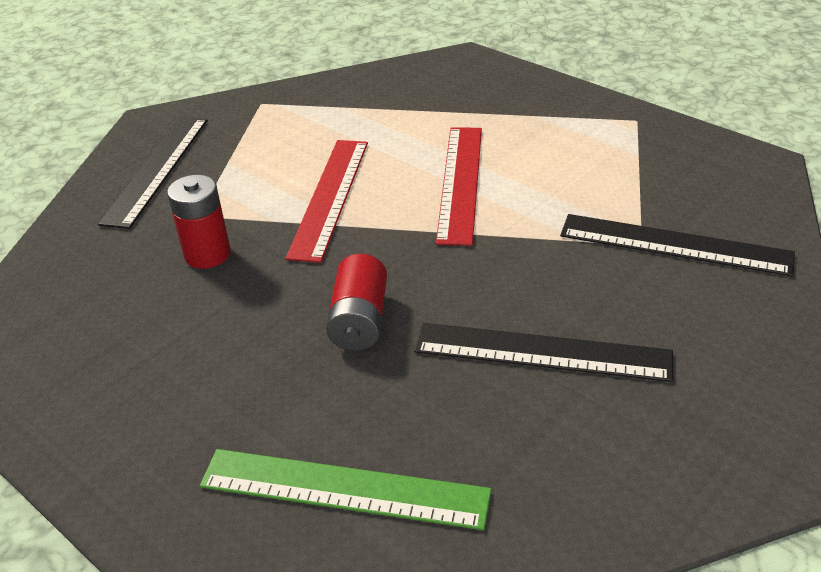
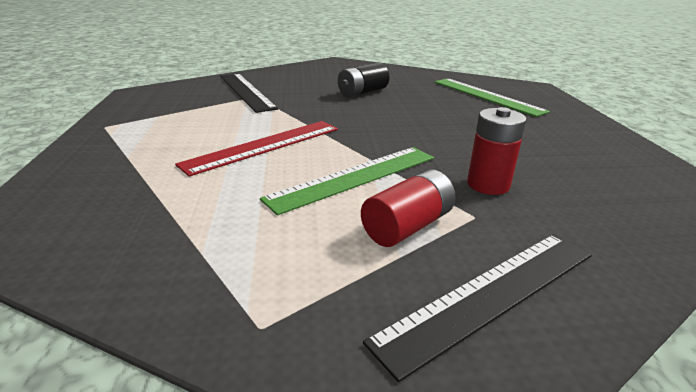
camera: 140 degrees left, 10 degrees down
(330, 197) = (354, 177): red ruler -> green ruler
(359, 320) = (423, 123): red battery -> red battery (407, 226)
(542, 352) = (362, 92): black ruler -> black battery

